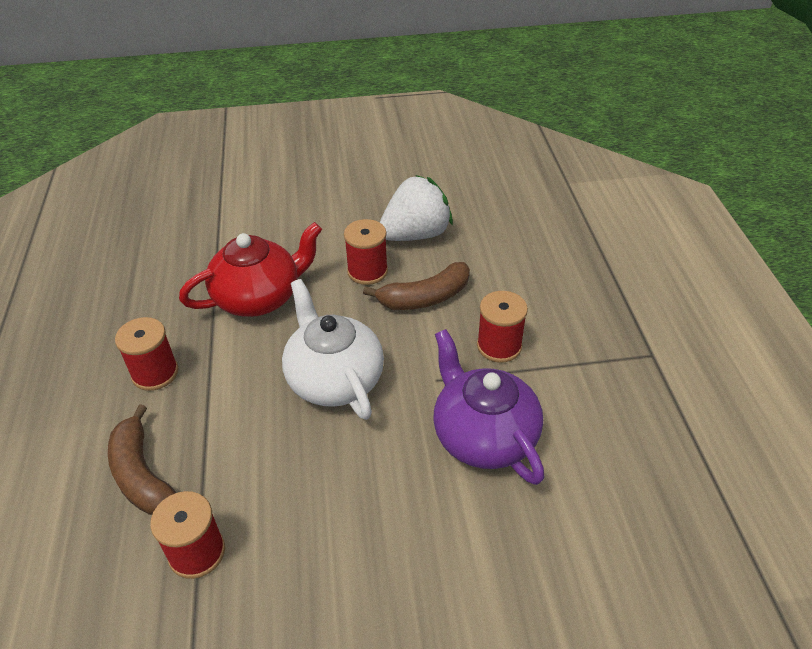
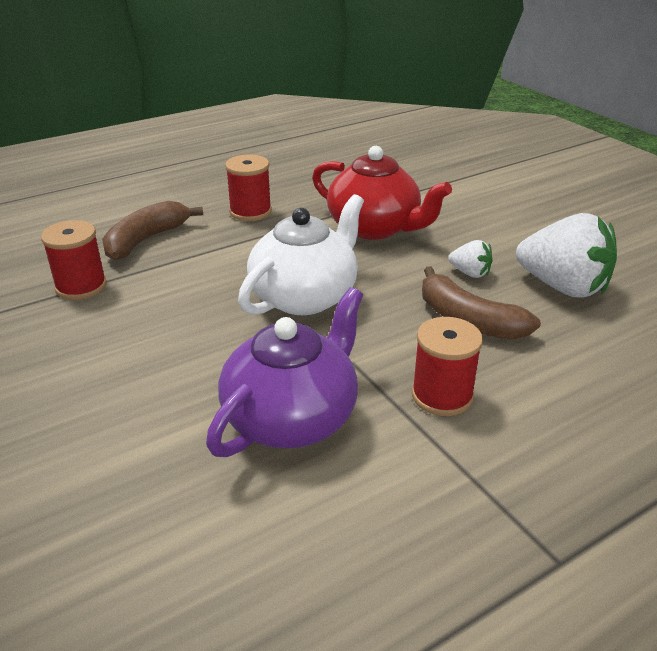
camera: 65 degrees right, 10 degrees down
(367, 271) = (470, 273): red spool -> white strawberry

